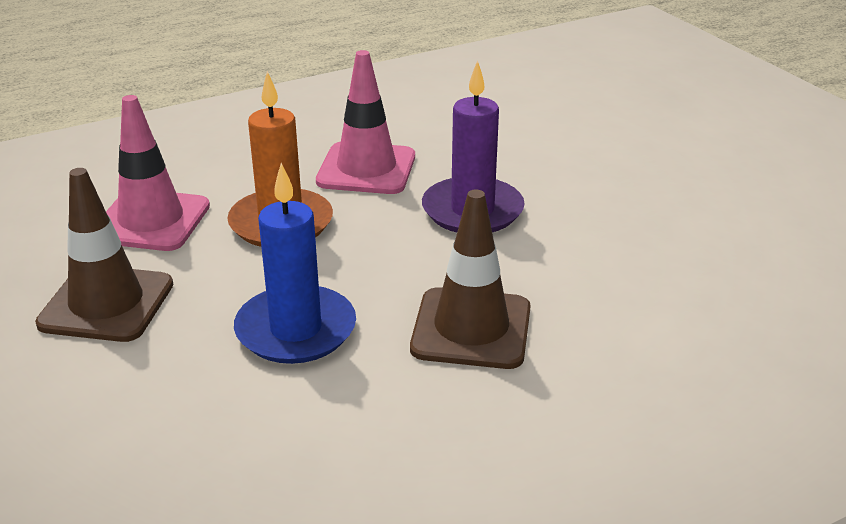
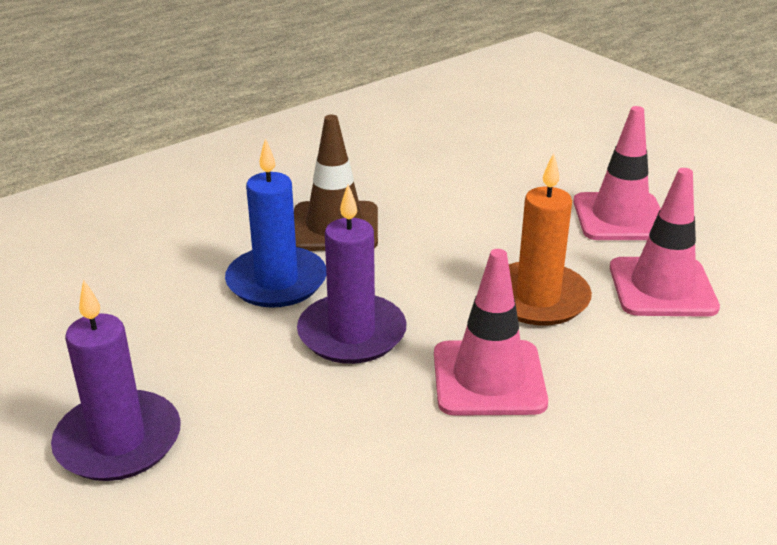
camera: 170 degrees right, 0 degrees up
(106, 304) = (620, 217): brown traffic cone -> pink traffic cone
(296, 330) = (465, 214): blue candle -> blue candle (276, 281)
(659, 159) = (118, 441): none -> purple candle

